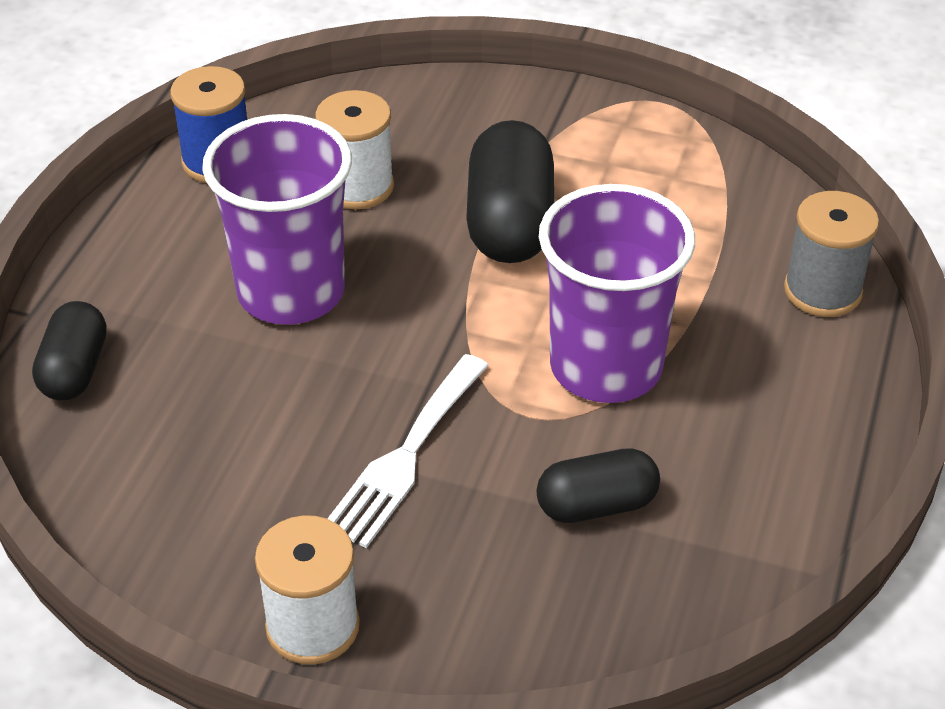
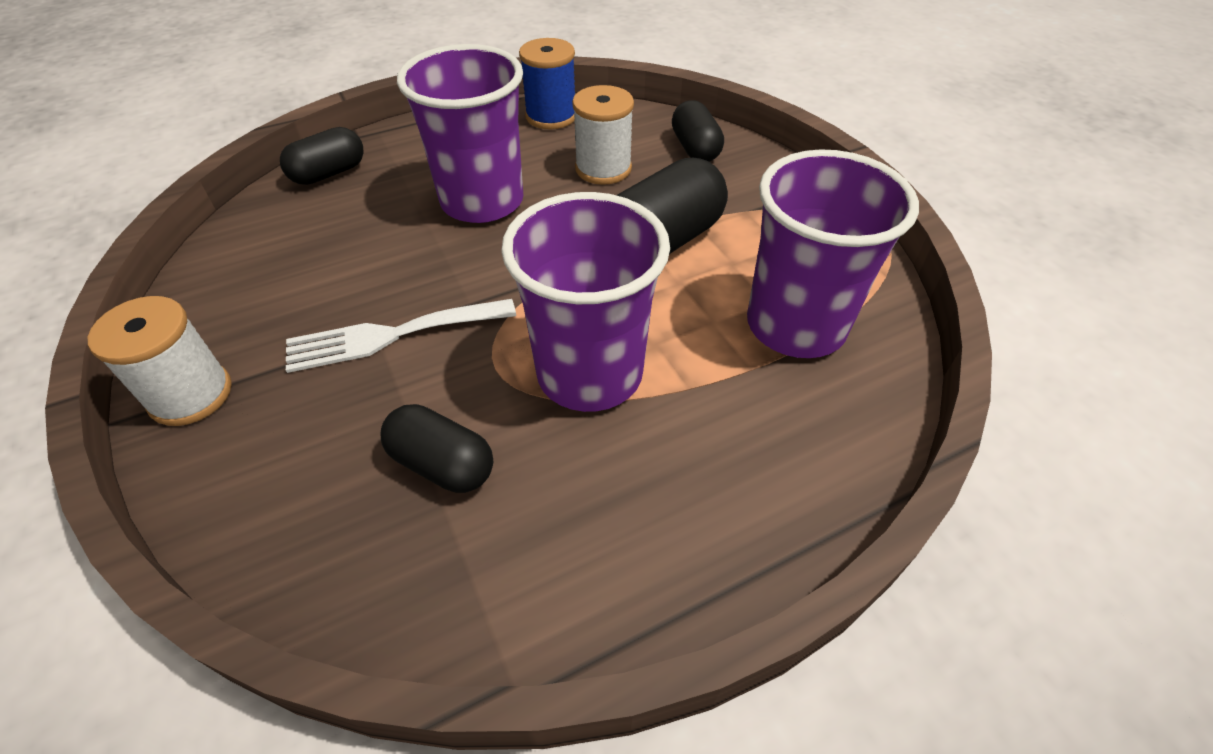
camera: 45 degrees right, 5 degrees up
(413, 113) = (695, 148): none -> black capsule
(699, 225) = (795, 325): none -> purple cup
(822, 291) = (835, 441): grey spool -> none

